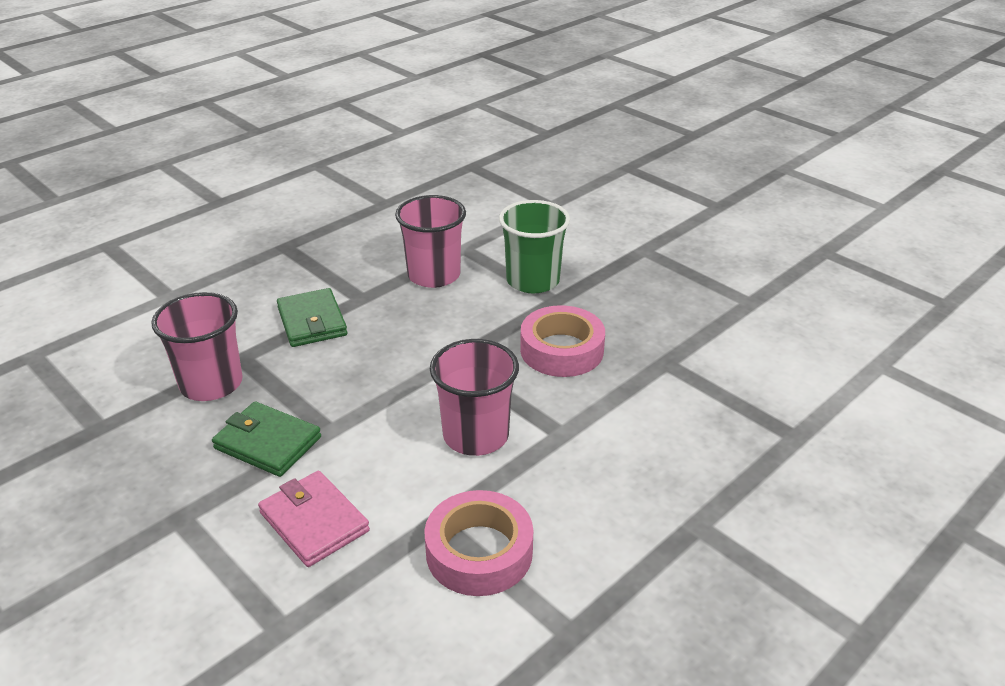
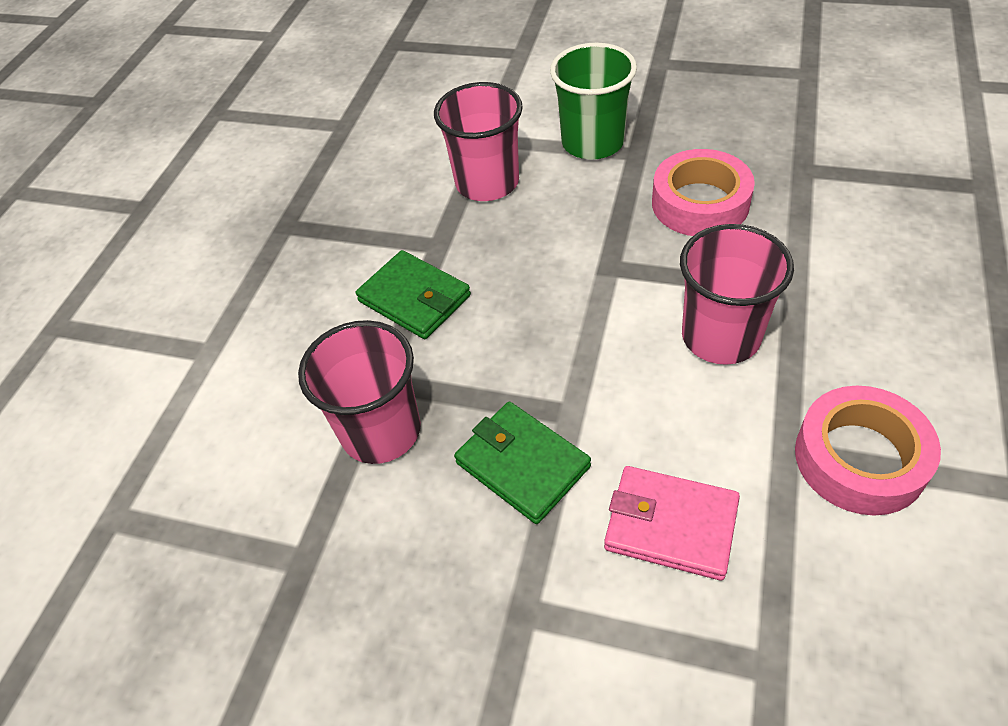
camera: 25 degrees left, 15 degrees up
(267, 443) = (522, 465): green wallet -> green wallet turned 45 degrees clockwise

